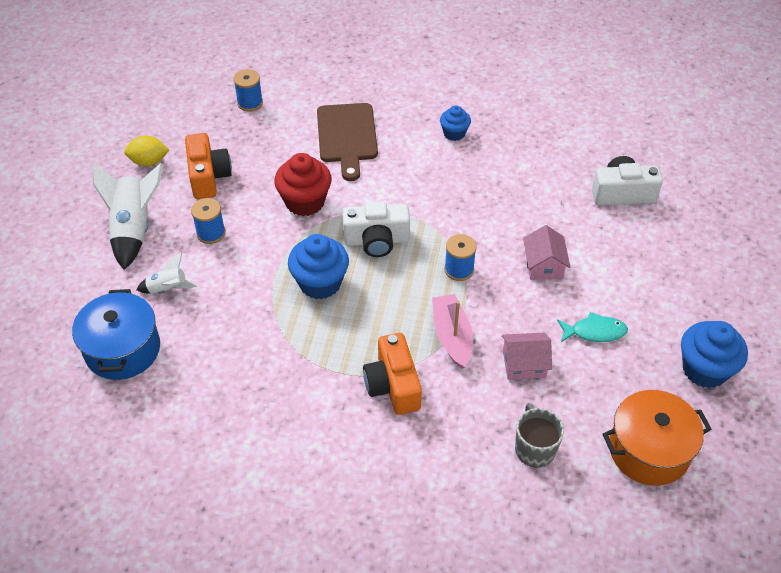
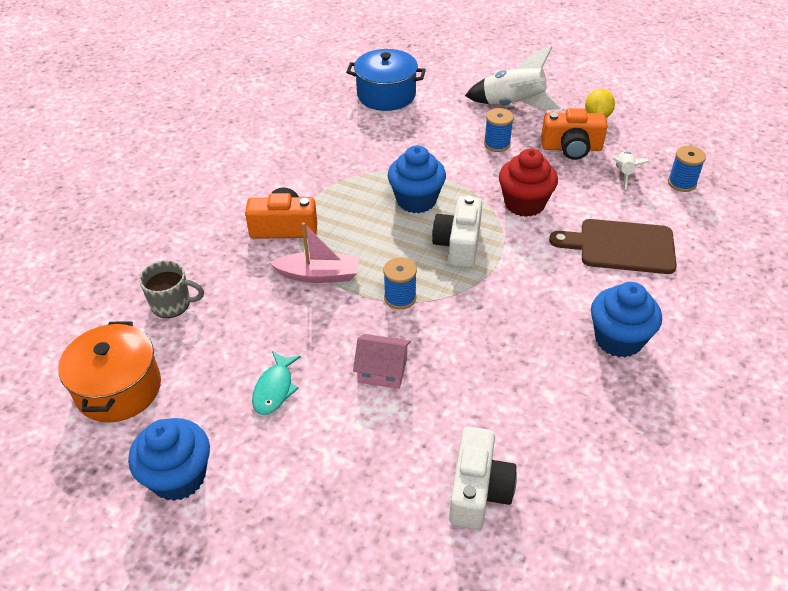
camera: 105 degrees right, 5 degrees down
(168, 289) = (439, 118): white rocket -> white rocket (624, 174)
(454, 133) = (618, 339): blue cupcake -> blue cupcake, size x1.71
(524, 364) = (263, 320): pink house -> none

